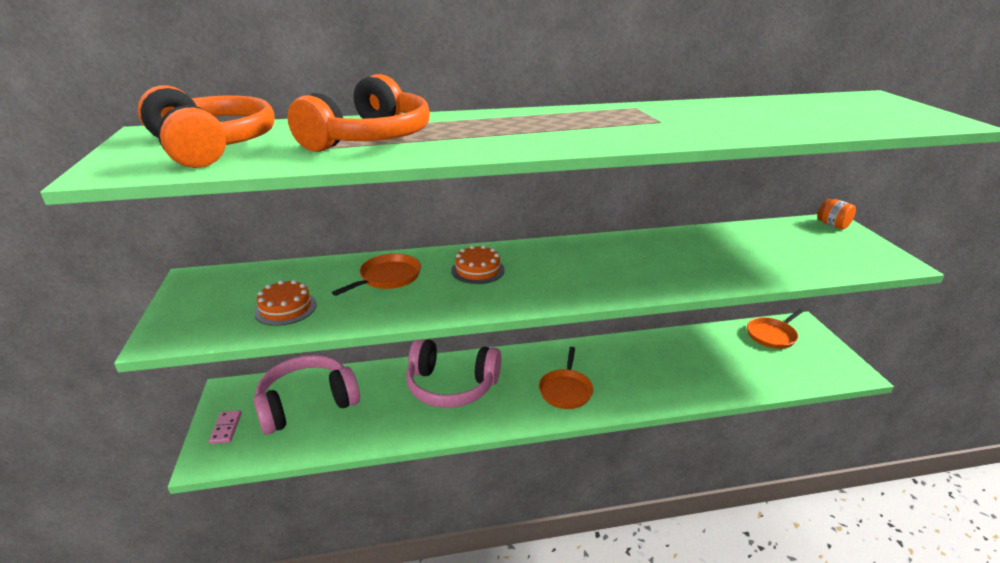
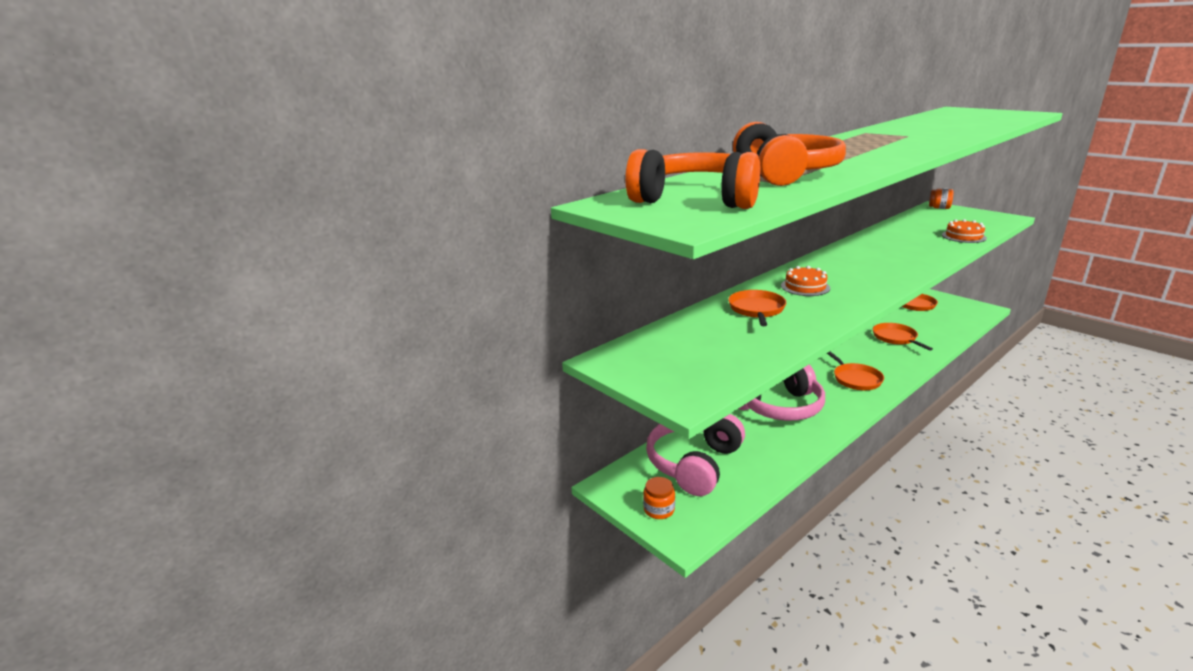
camera: 30 degrees left, 5 degrees down
(226, 428) = (659, 509): pink domino -> orange jar
(286, 308) = (732, 350): orange cake -> orange cake (963, 236)
(682, 365) = (896, 338): none -> orange pan

